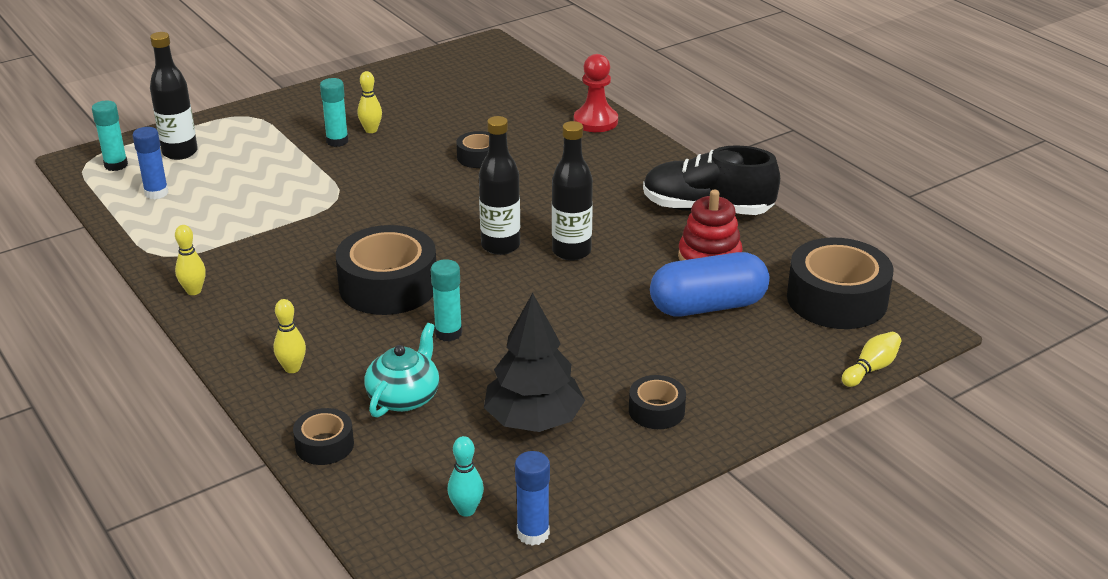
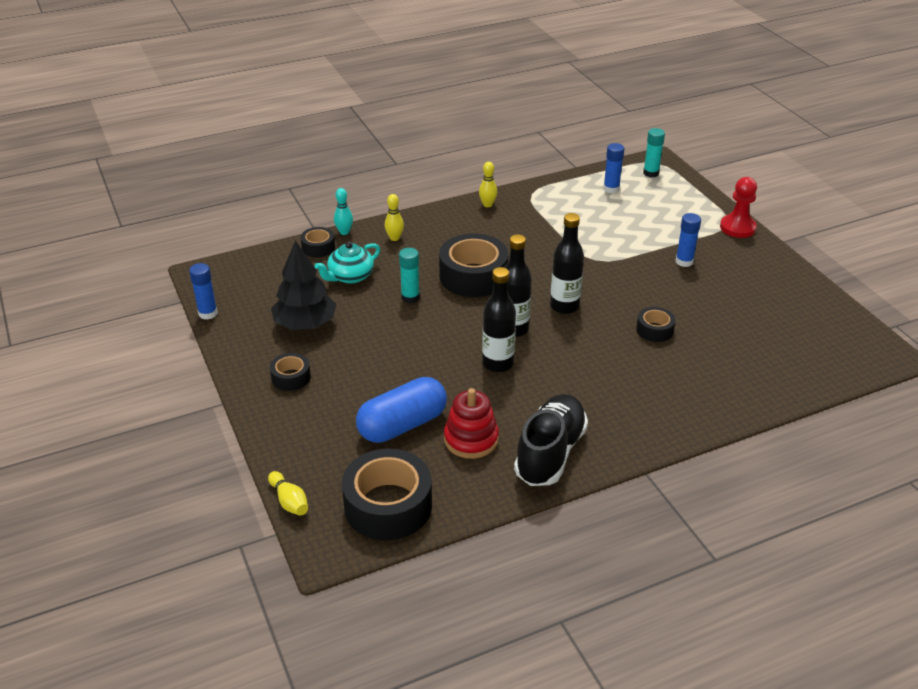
camera: 100 degrees right, 5 degrees up
(180, 152) = (668, 196): black bottle -> black bottle (564, 306)
(337, 141) = (684, 261): turquoise glue stick -> blue glue stick
(371, 130) = (703, 278): yellow bowling pin -> none
(404, 397) = (350, 276): turquoise teapot -> turquoise teapot turned 105 degrees clockwise
(466, 510) = (239, 292): turquoise bowling pin -> turquoise bowling pin (344, 232)
(595, 121) = (722, 407): red pawn -> red pawn (737, 228)
(707, 306) = (402, 425): blue capsule -> blue capsule turned 60 degrees clockwise

